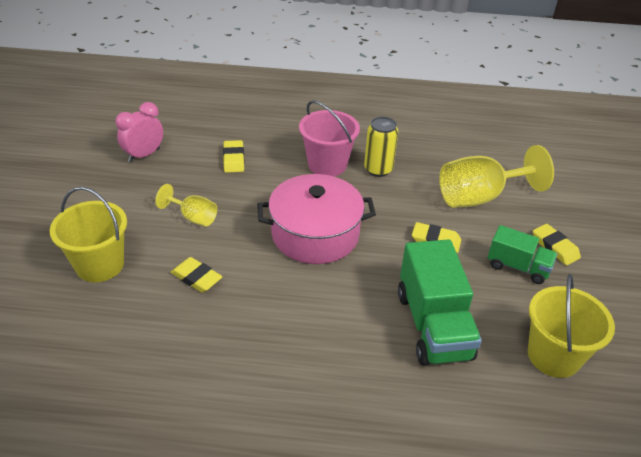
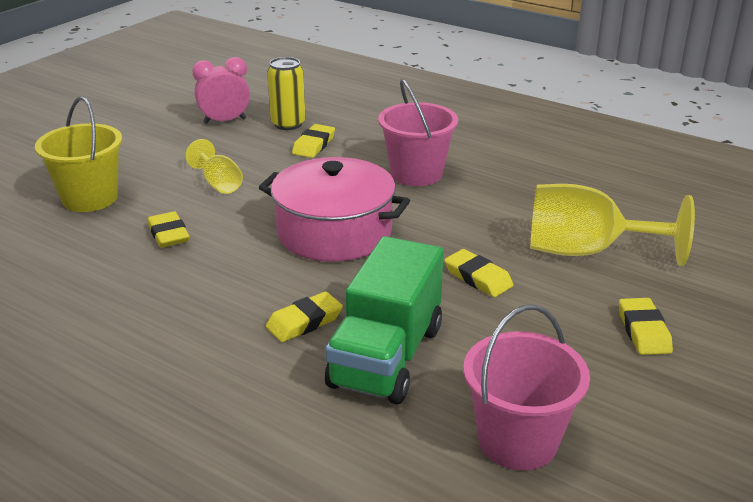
camera: 30 degrees right, 10 degrees down
(360, 318) = (304, 322): none -> yellow eraser
(378, 169) = (475, 192): yellow can -> yellow can (288, 124)
(518, 267) = (564, 335): green truck -> none
(553, 356) = (517, 441): yellow bucket -> pink bucket

